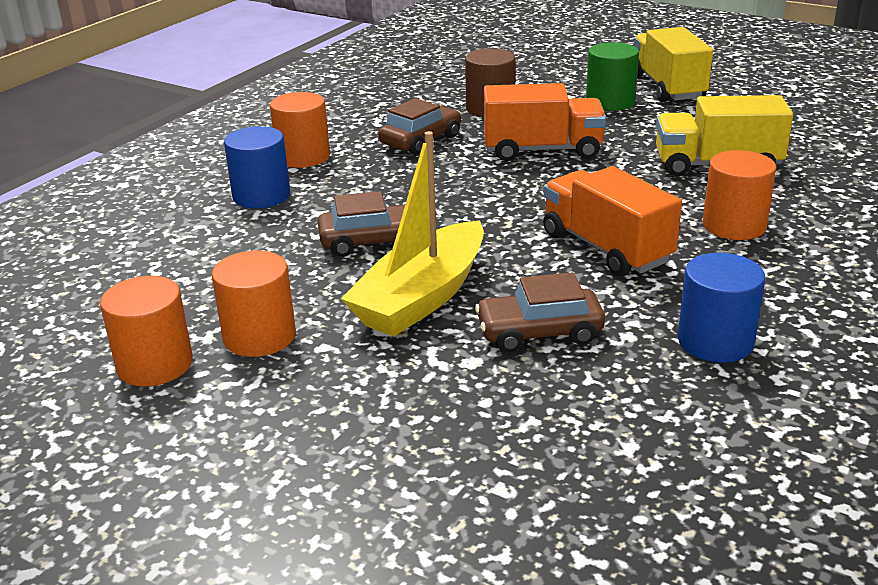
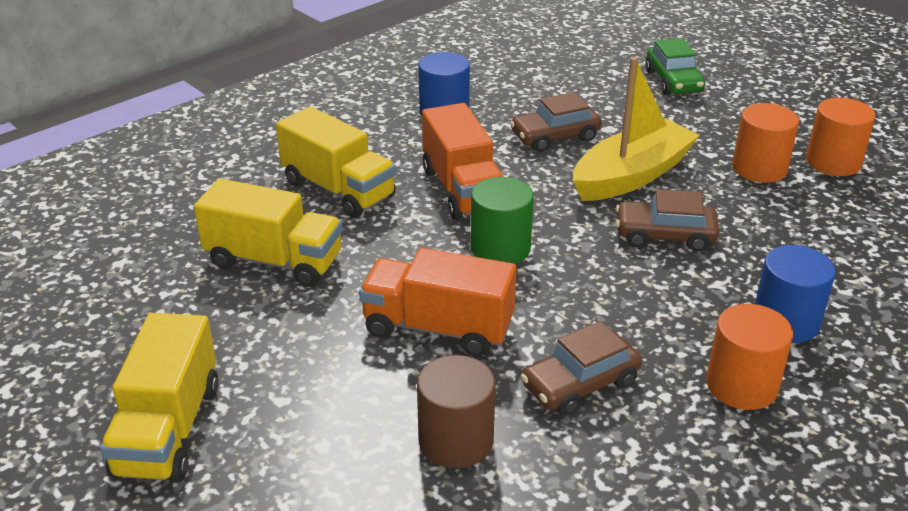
camera: 165 degrees left, 5 degrees up
(389, 483) = (673, 81): none -> green car
(539, 332) = (555, 137): brown car -> brown car turned 150 degrees clockwise
(610, 102) = (279, 412): green cylinder -> green cylinder (500, 248)
(734, 225) = (338, 190): orange cylinder -> yellow truck

